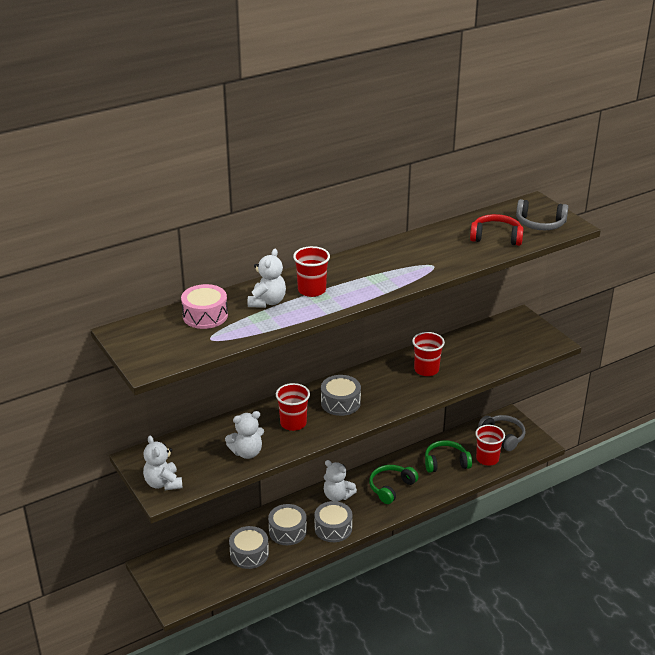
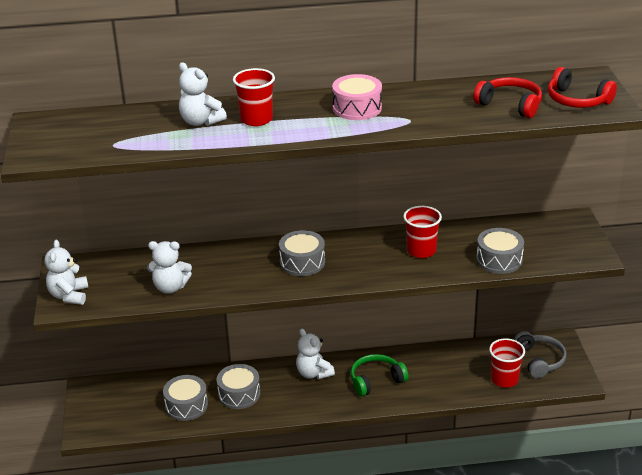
camera: 25 degrees right, 0 degrees up
(205, 316) = (128, 122): pink drum -> pink drum (357, 108)
(267, 302) = (201, 122): white teddy bear -> white teddy bear turned 90 degrees clockwise
(293, 423) = (238, 270): red cup -> none
(333, 528) = (287, 405): grey drum -> grey drum (499, 260)
(446, 462) = (454, 371): green headphones -> none
(540, 224) = (577, 100): grey headphones -> red headphones

